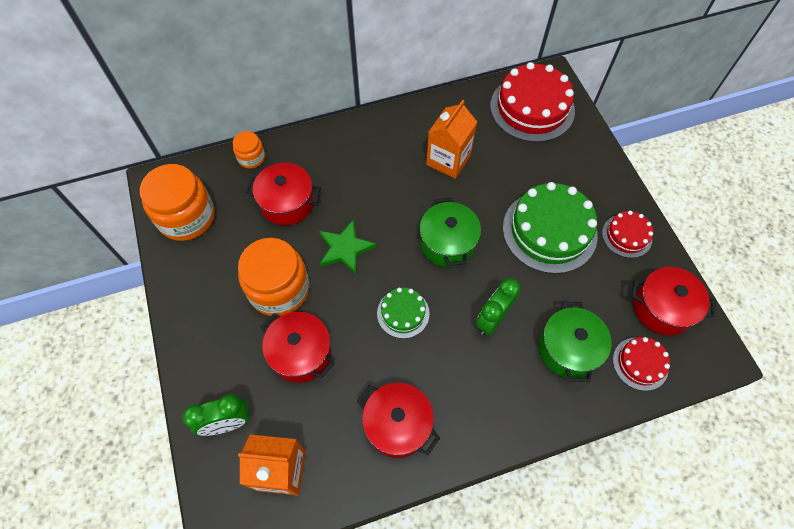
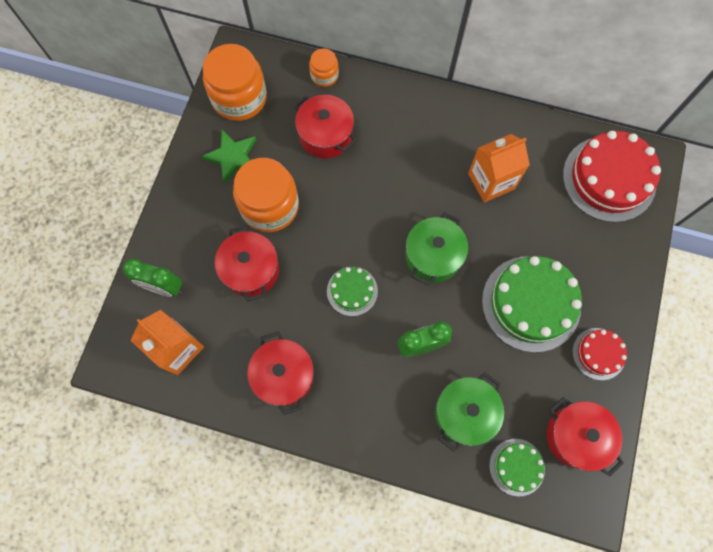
camera: 35 degrees right, 10 degrees up
(345, 249) = (345, 206): green star -> green star (233, 157)
(640, 363) = (516, 467): red cake -> green cake

